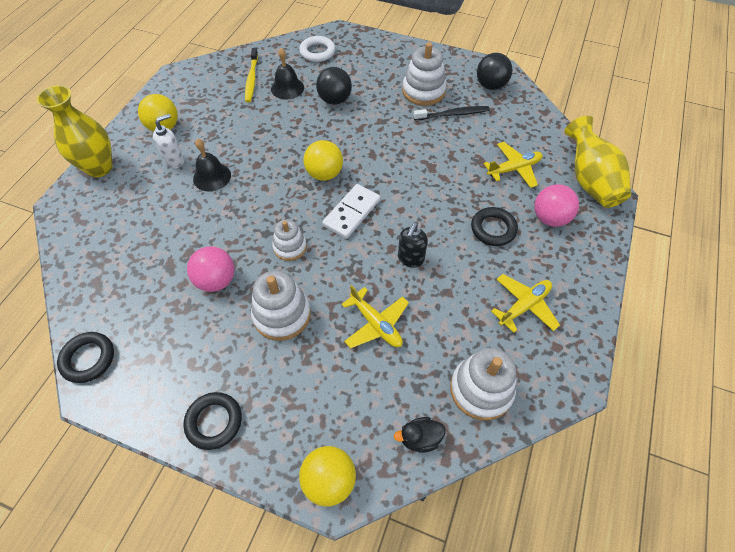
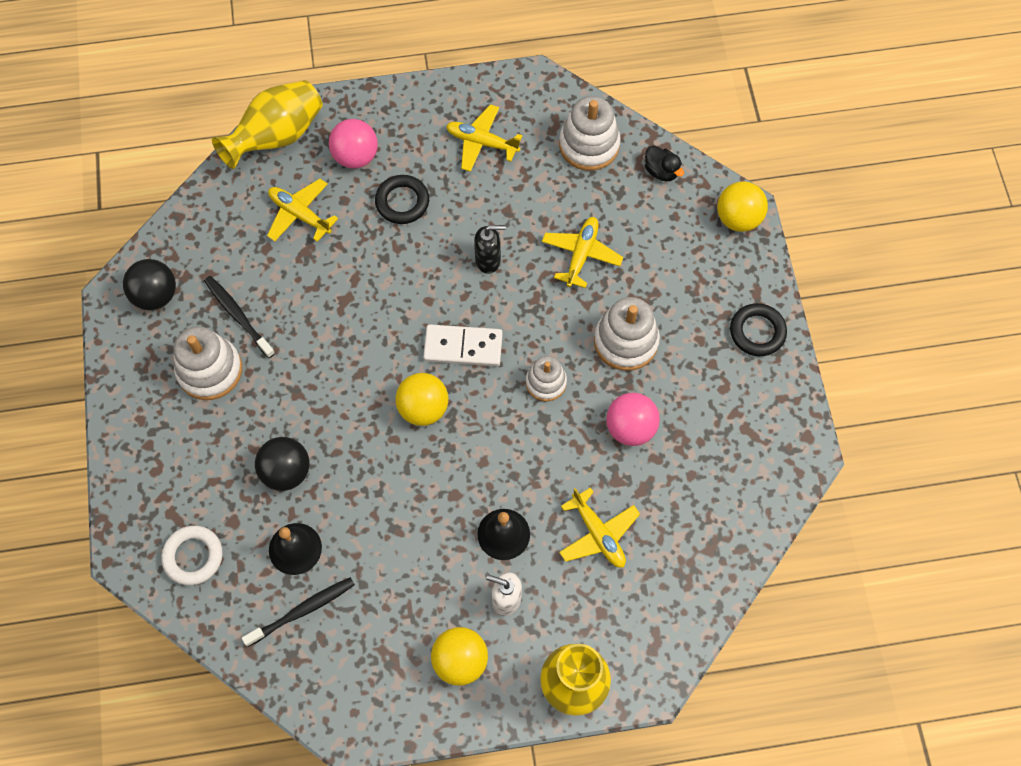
camera: 120 degrees left, 10 degrees up
(88, 359) = (784, 484): black ring -> none
(166, 223) = (598, 533): none -> yellow plane
(251, 79) = (303, 610): yellow toothbrush -> black toothbrush

